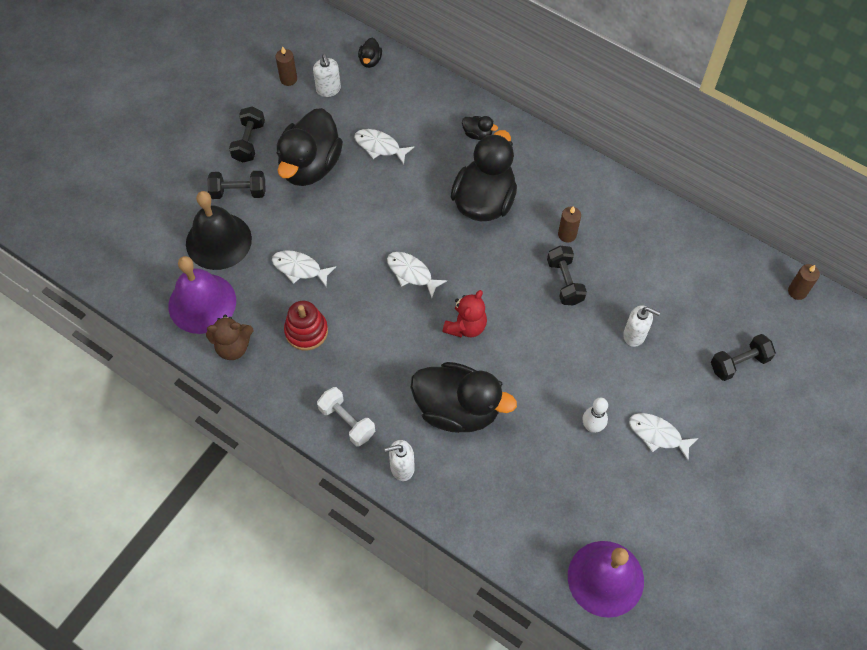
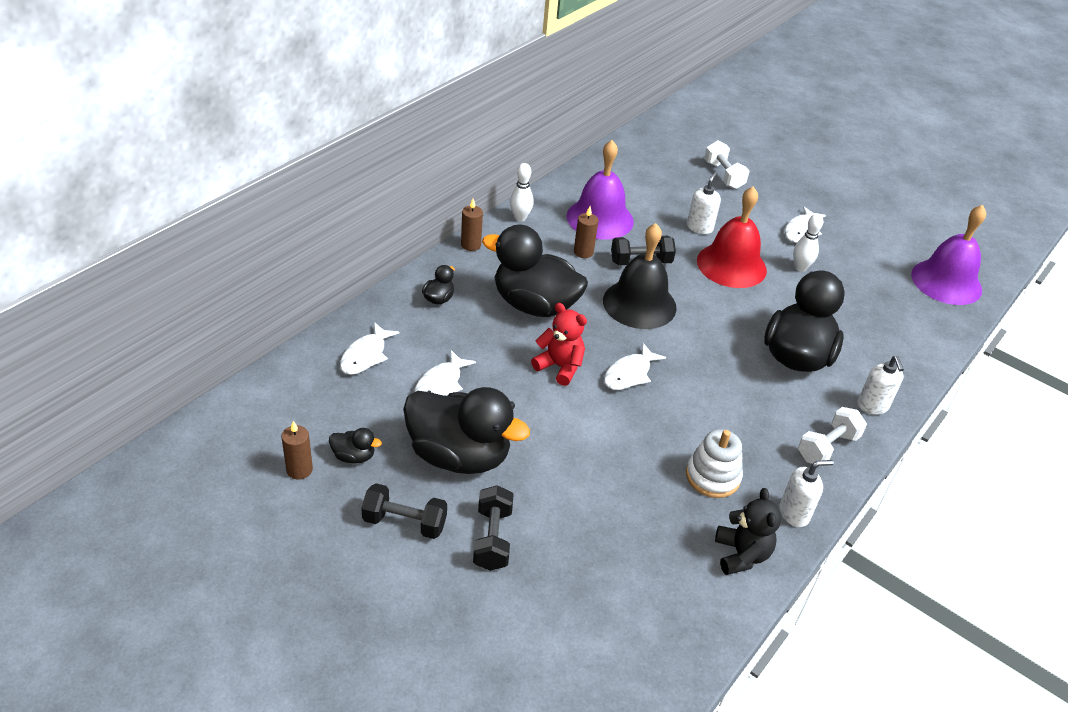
camera: 90 degrees left, 20 degrees down
(202, 303) = (676, 589): purple bell -> purple bell (600, 218)
(218, 241) = (574, 566): black bell -> black bell (639, 304)
(233, 347) = (741, 555): brown teddy bear -> black teddy bear
(299, 268) = (621, 477): white fish -> white fish (365, 355)
(306, 331) = (712, 476): red stacking toy -> white stacking toy
(328, 89) = (332, 427): white soap dispenser -> white soap dispenser (794, 513)
(370, 61) = (294, 380): black duck -> black duck (354, 456)
(466, 326) = (697, 338): red teddy bear -> red teddy bear (559, 367)
(580, 361) = (731, 265): none -> red bell
(605, 182) = (520, 218): none -> white bowling pin
(739, 363) = (723, 175): black dumbbell -> white dumbbell
(797, 291) = (650, 134): brown candle -> brown candle (471, 245)

